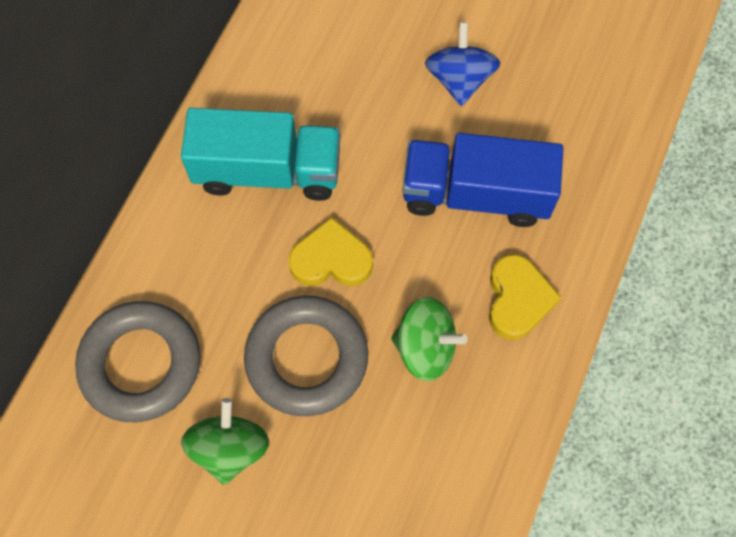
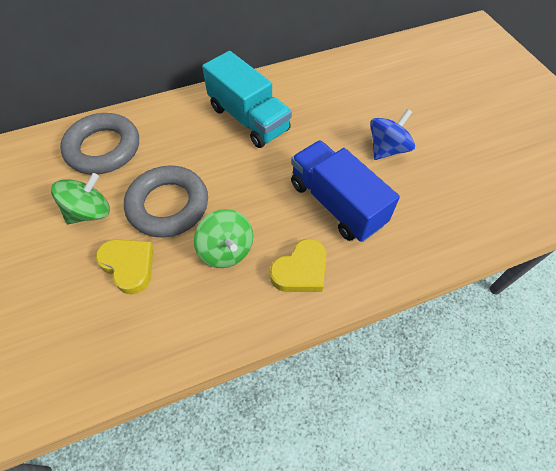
camera: 45 degrees right, 10 degrees down
(331, 259) = (231, 174): yellow heart -> yellow heart (129, 266)

